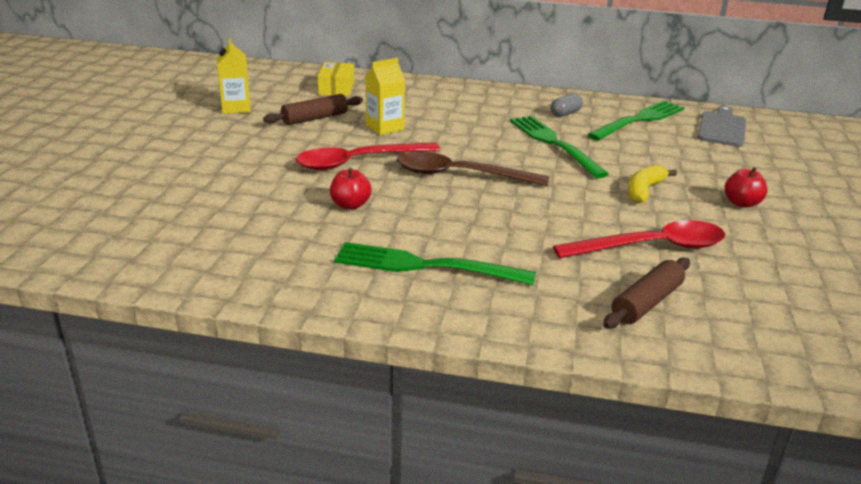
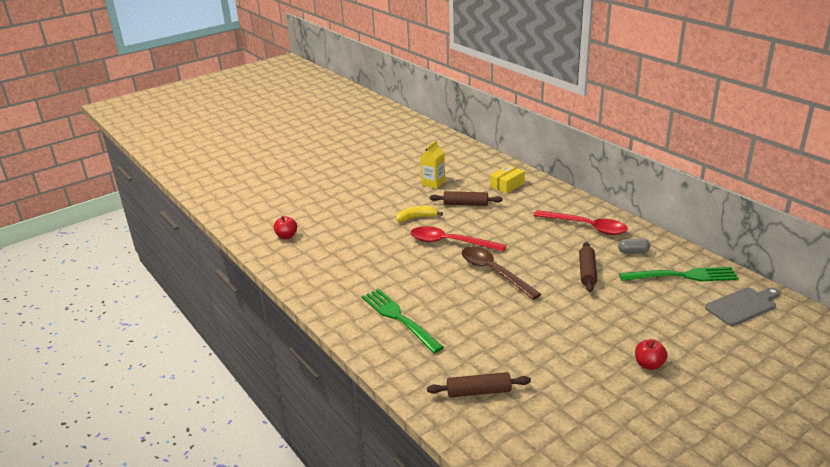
camera: 45 degrees right, 0 degrees up
(350, 205) = (410, 268): red apple -> red apple (286, 236)
(385, 127) = (496, 224): yellow carton -> none
(554, 144) = (587, 272): green fork -> brown rolling pin
(644, 190) = (594, 328): yellow banana -> yellow banana (417, 218)
(651, 247) = (535, 364): red spoon -> red spoon (586, 227)

